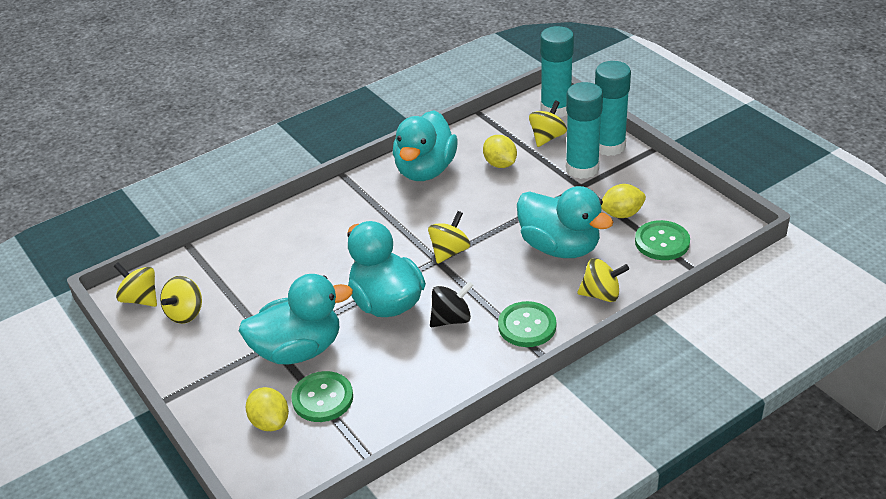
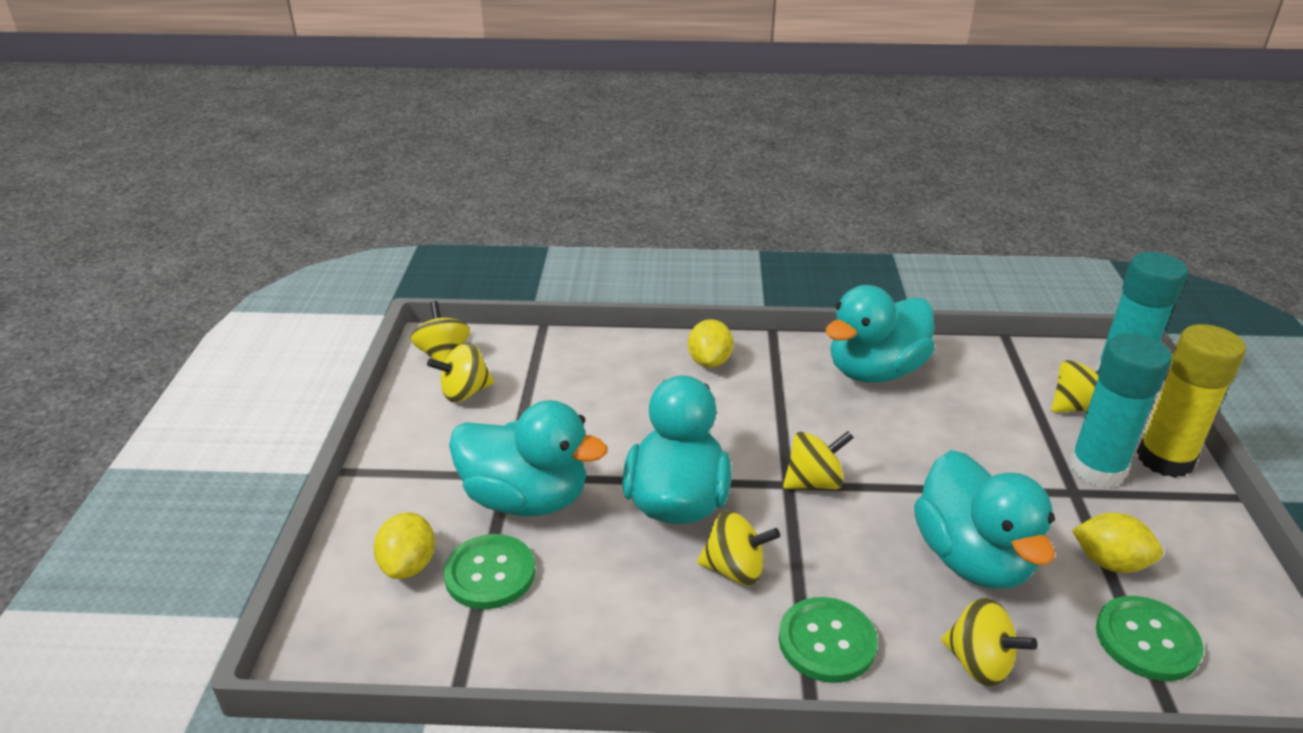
camera: 35 degrees right, 5 degrees down
(451, 319) = (735, 569): black spinning top -> yellow spinning top
(500, 164) = (980, 409): yellow lemon -> yellow lemon (709, 362)
(609, 146) = (1164, 459): turquoise glue stick -> yellow glue stick

